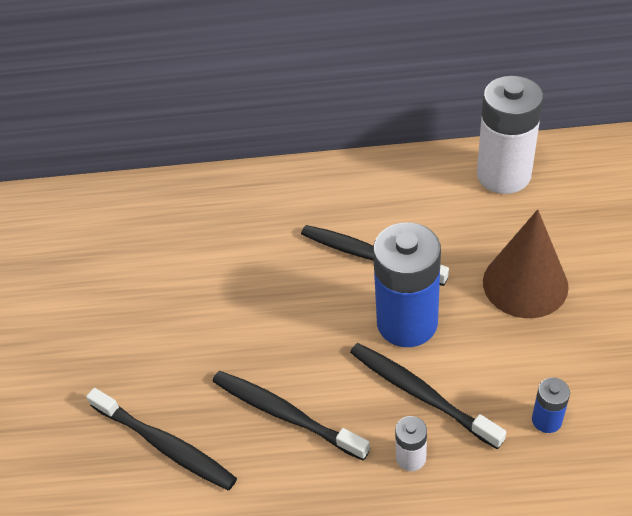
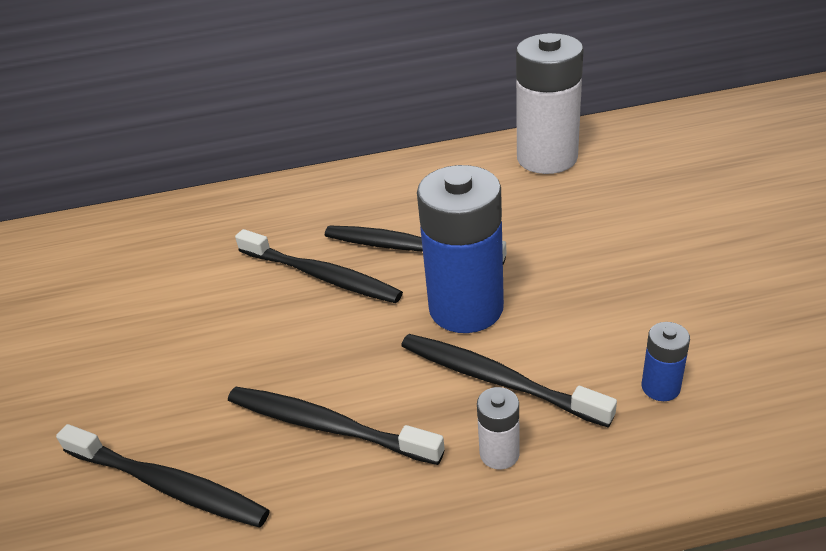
camera: 10 degrees left, 10 degrees down
(294, 273) = (320, 275): none -> black toothbrush
(525, 284) = (597, 252): brown cone -> none

